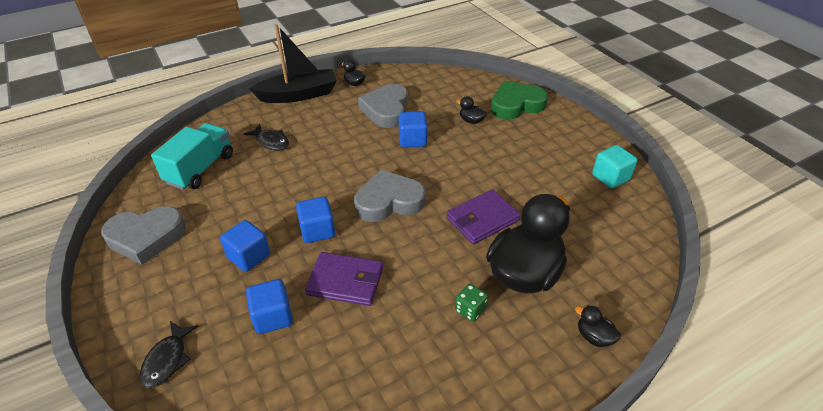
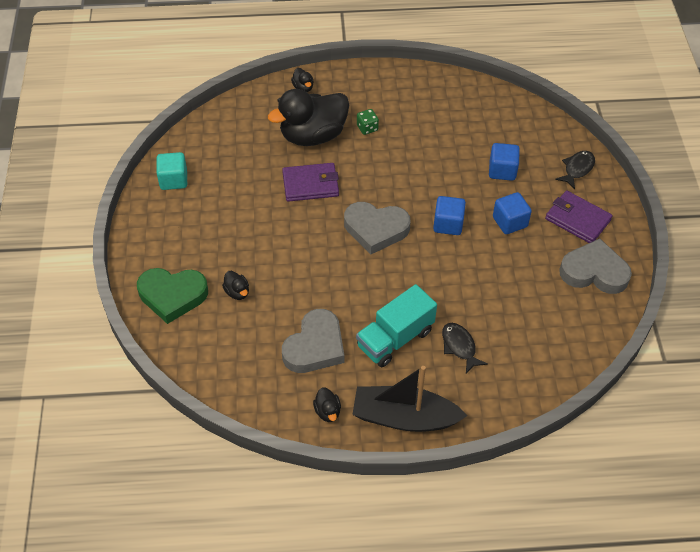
camera: 155 degrees left, 10 degrees up
(200, 169) = (540, 335): turquoise truck -> turquoise truck (395, 338)
(345, 281) = (442, 176): purple wallet -> purple wallet (577, 219)
(412, 140) = (313, 290): blue cube -> none

